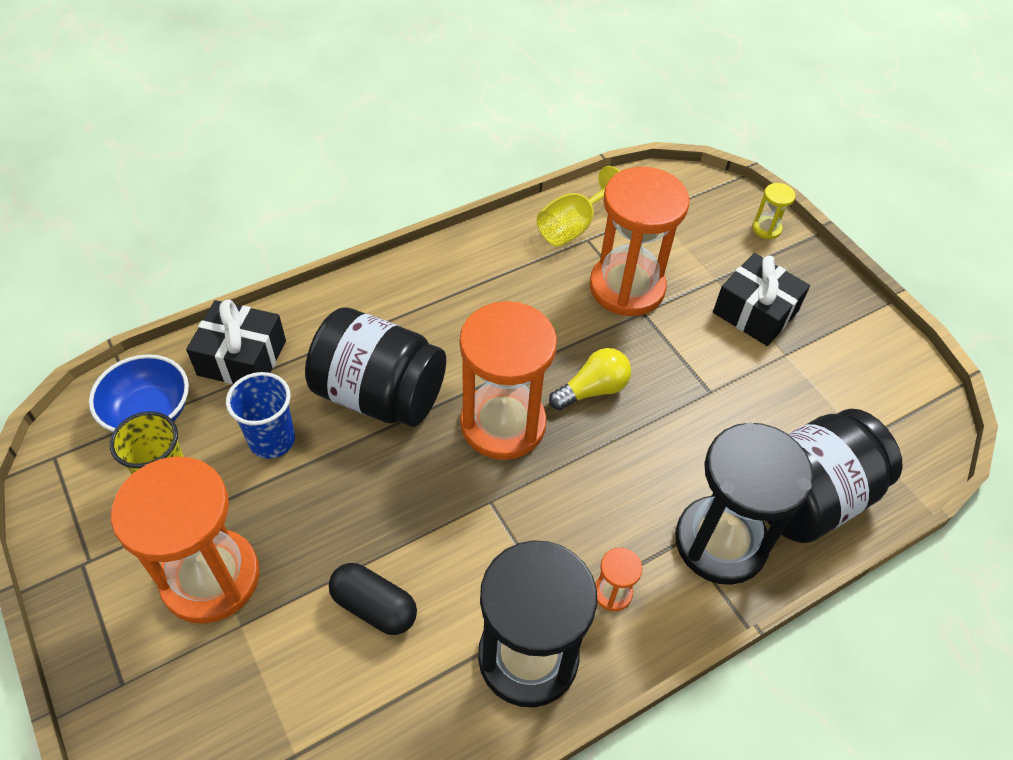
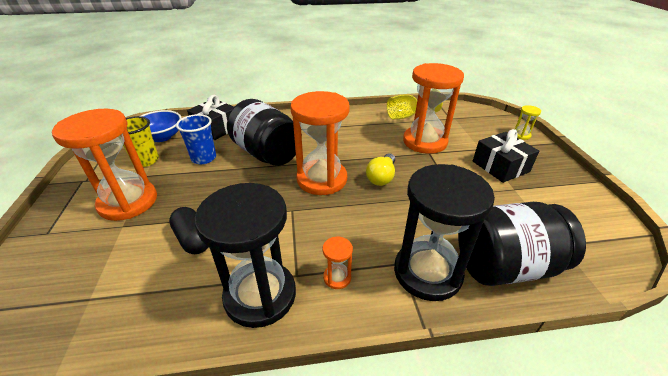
camera: 25 degrees right, 15 degrees down
(592, 390) = (381, 177): yellow light bulb -> yellow light bulb turned 120 degrees clockwise

